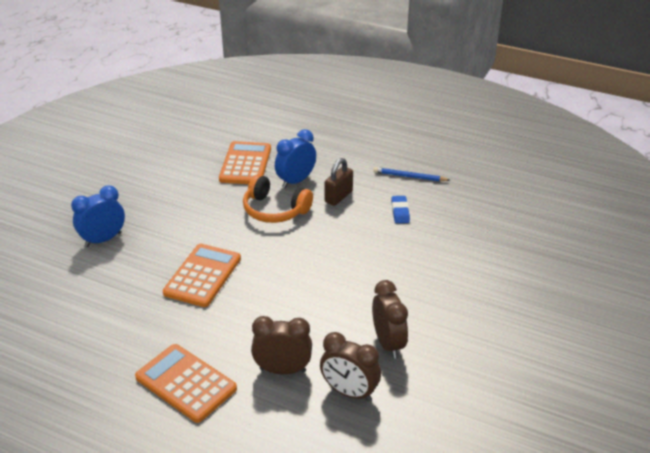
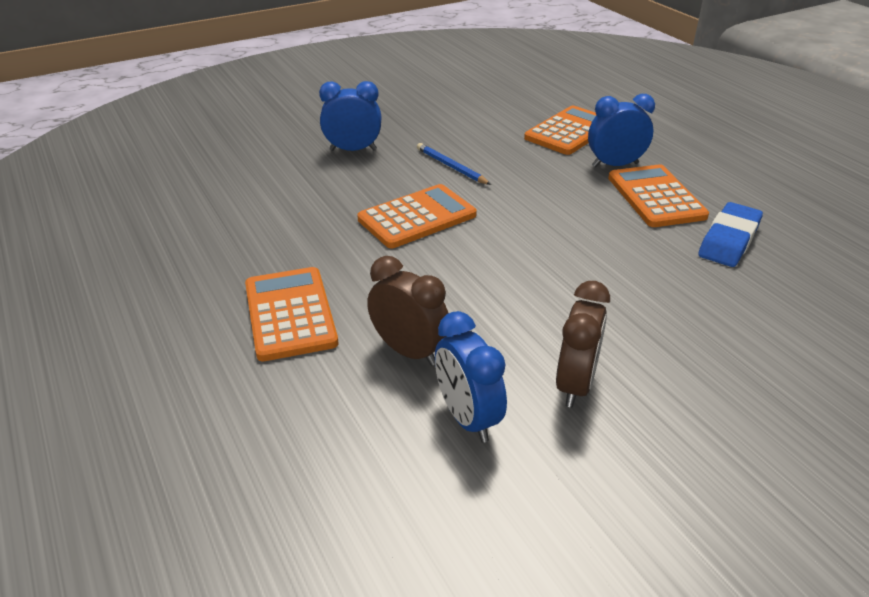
camera: 35 degrees right, 0 degrees up
(274, 210) = (561, 184): orange headphones -> none
(338, 197) = (656, 197): brown padlock -> orange calculator
(349, 392) = (467, 418): brown clock -> blue clock
(400, 212) = (729, 240): blue eraser -> blue eraser, size x1.64
(409, 176) = (777, 207): blue pencil -> blue pencil (451, 167)

